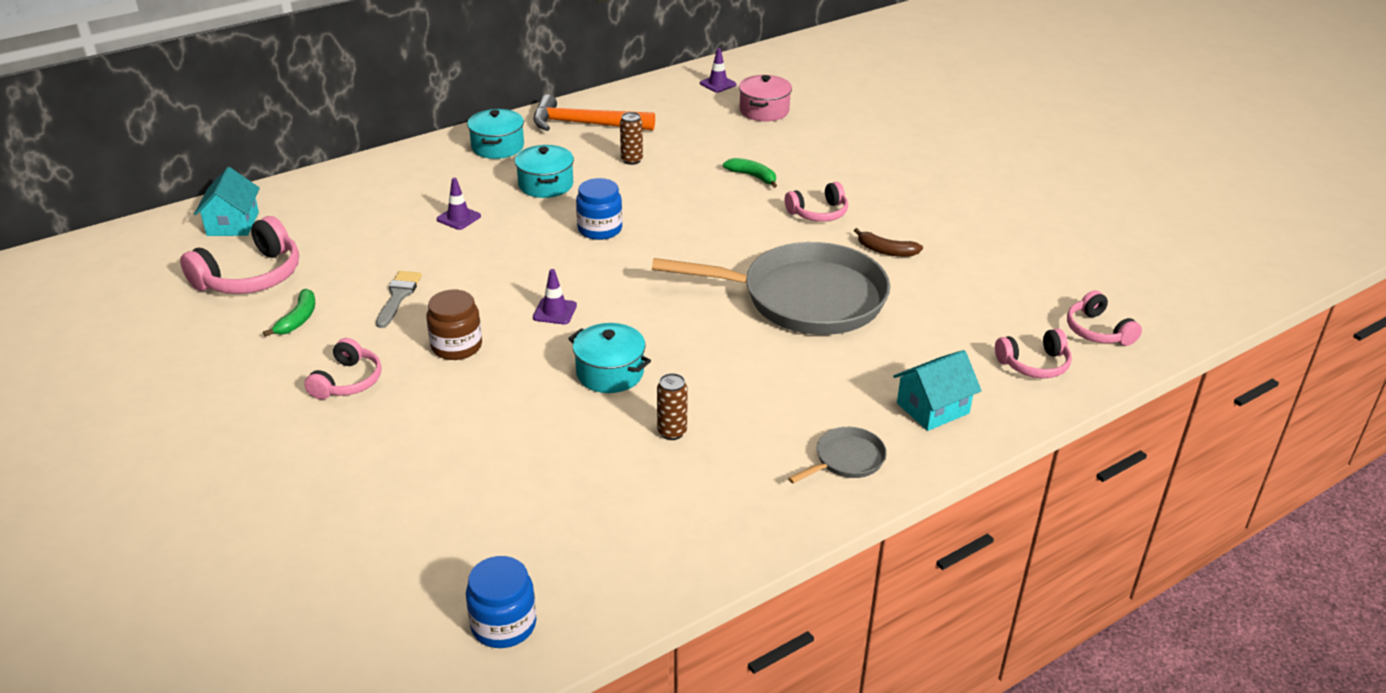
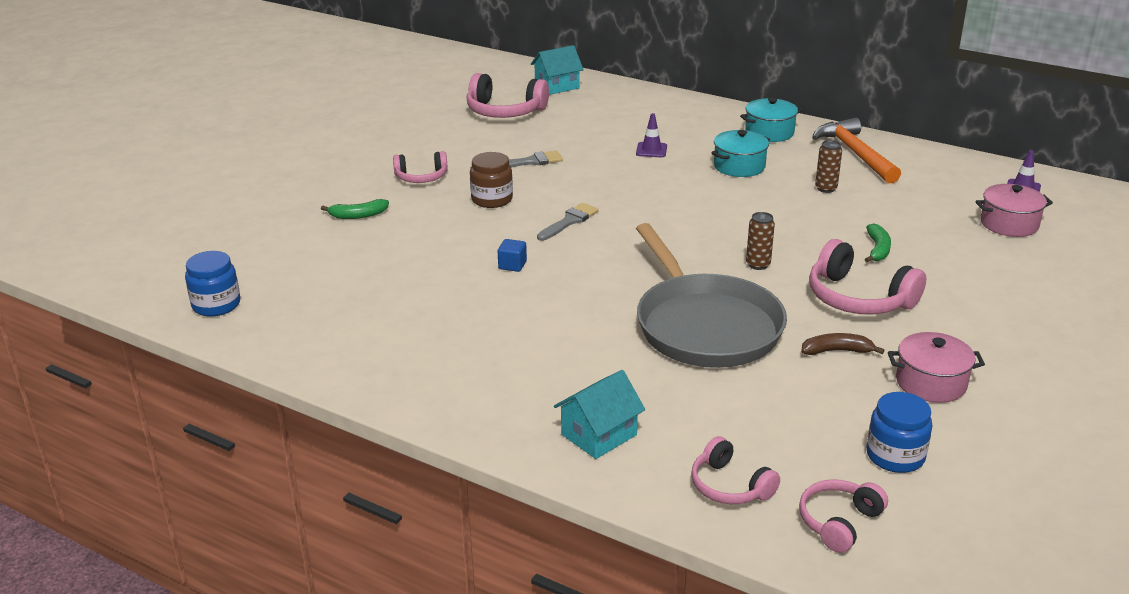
camera: 65 degrees right, 5 degrees down
(298, 319) = (473, 140): green banana -> green banana (358, 215)
(555, 311) = (569, 221): purple traffic cone -> grey brush
(600, 229) = (702, 206): blue jar -> blue jar (895, 456)
(610, 373) = (512, 265): turquoise pot -> blue cube
(672, 432) = (460, 311): brown can -> brown can (758, 265)
(818, 213) = (858, 298): pink headphones -> pink headphones, size x1.62
(846, 460) = (486, 403): grey pan -> none
(886, 251) = (837, 351): brown banana -> brown banana turned 90 degrees clockwise
(932, 408) = (599, 435): turquoise house -> turquoise house turned 75 degrees counterclockwise
(953, 228) = (930, 383): none -> pink pot

